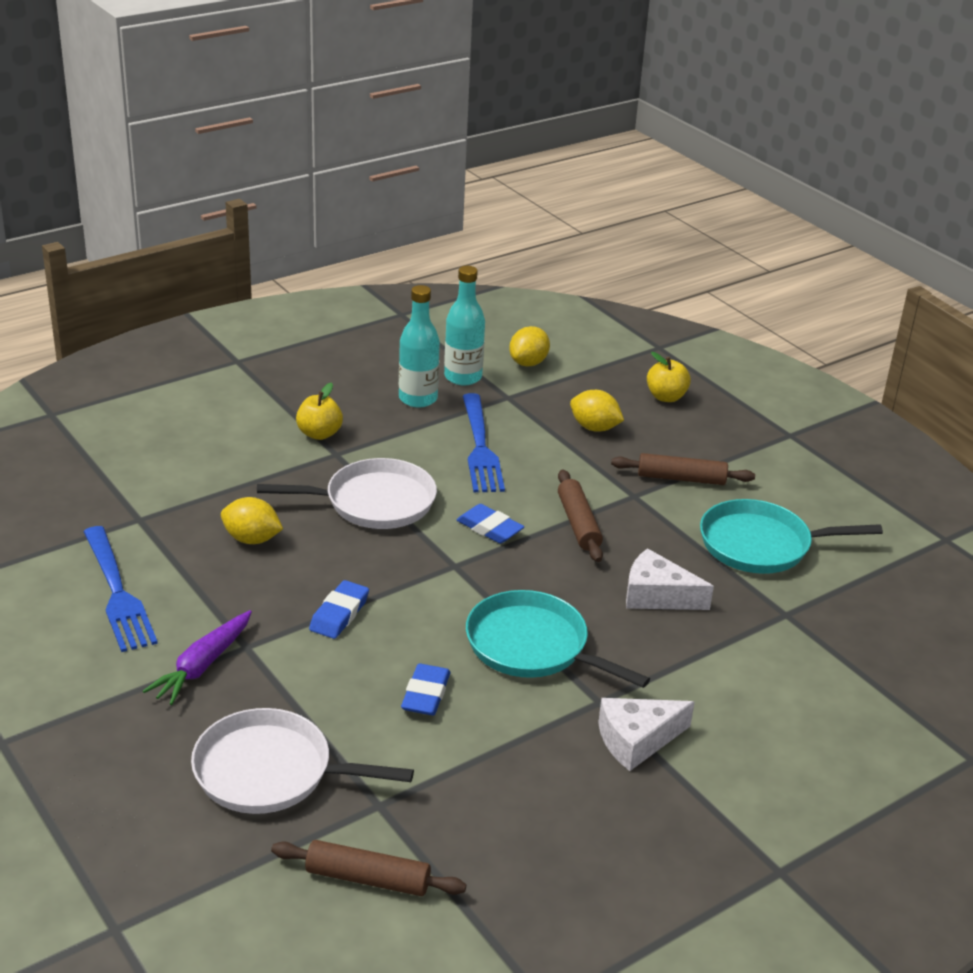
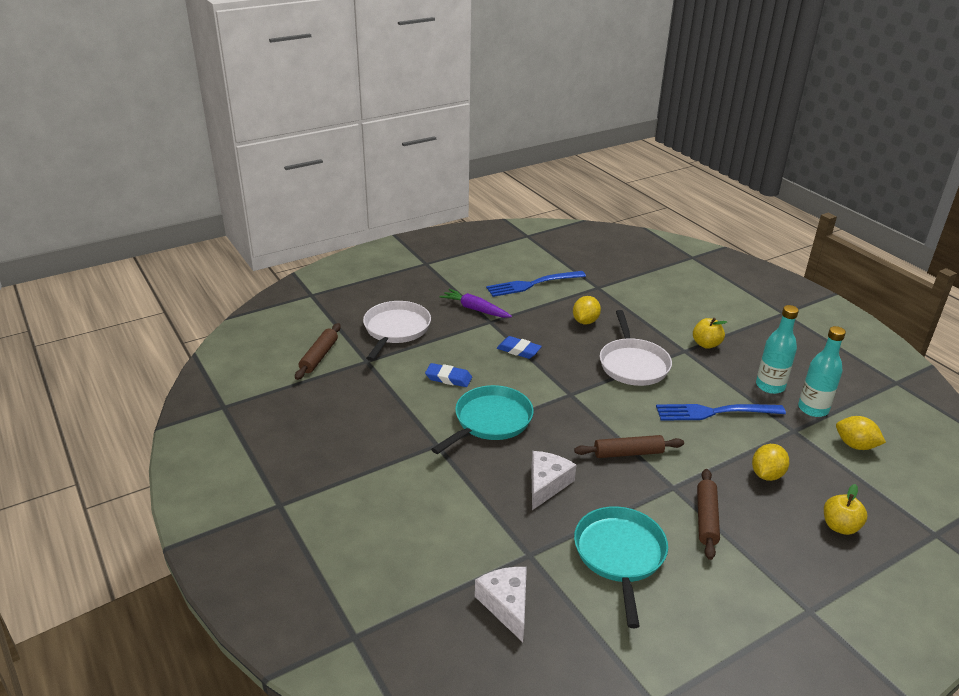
camera: 95 degrees right, 0 degrees up
(489, 528) = (614, 411): blue eraser -> none
(637, 740) = (400, 457): white cheese -> white cheese (506, 605)

